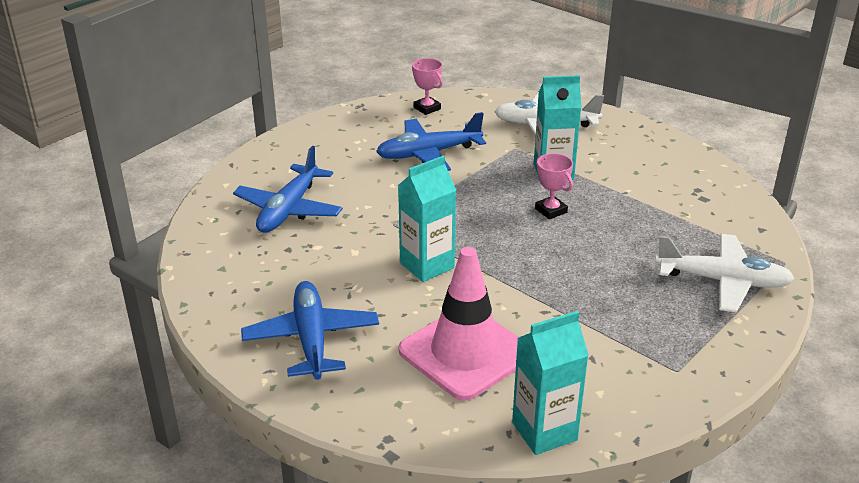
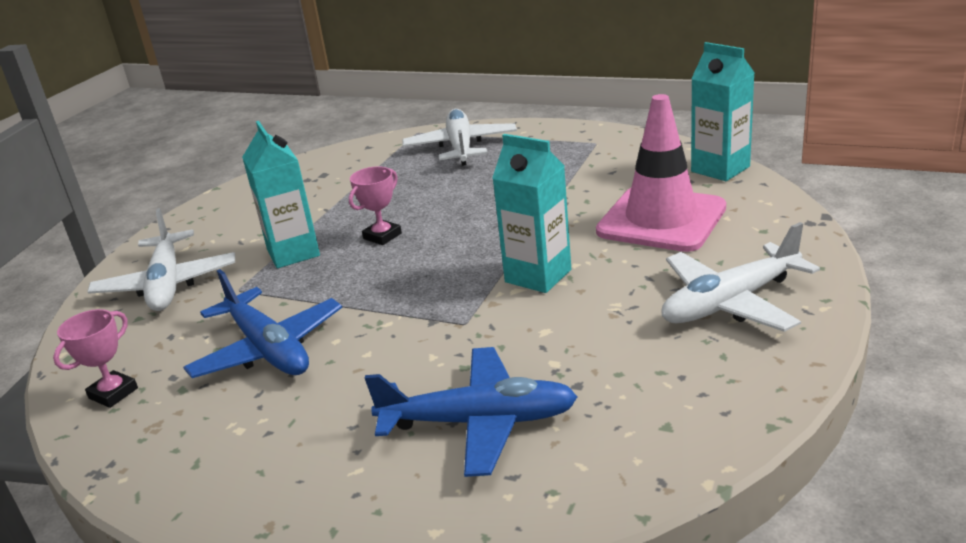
camera: 105 degrees left, 5 degrees down
(311, 338) = (730, 303): blue plane -> white plane

